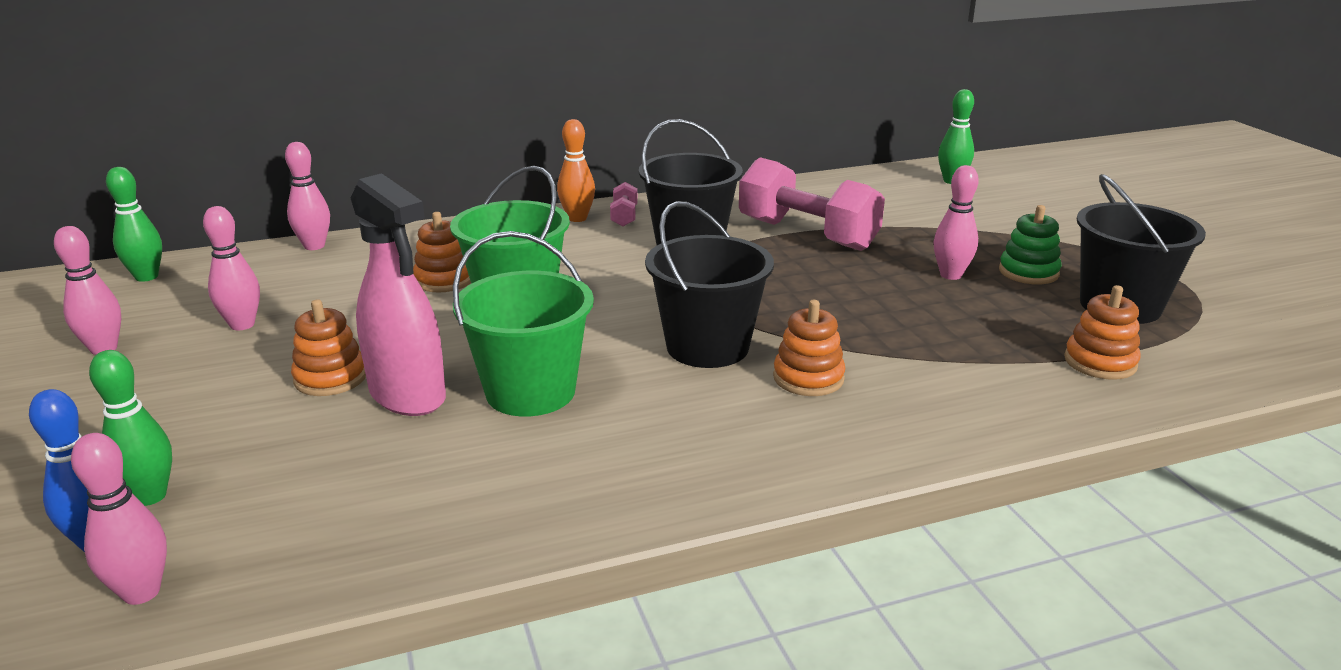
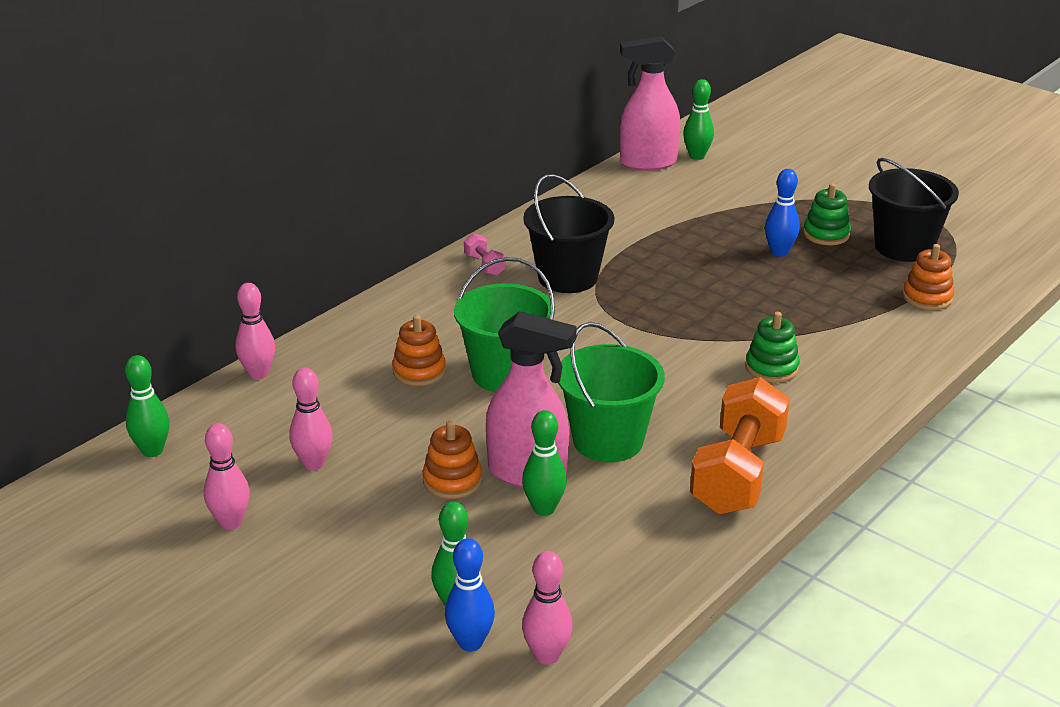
camera: 30 degrees left, 5 degrees up
(373, 434) = (544, 508): none -> green bowling pin
(577, 218) = (448, 278): orange bowling pin -> none
(628, 474) = (738, 473): none -> orange dumbbell
(707, 347) = (683, 365): black bucket -> none
(807, 234) = (645, 242): pink dumbbell -> none
(808, 378) = (771, 368): orange stacking toy -> green stacking toy
(891, 176) = (647, 163): none -> pink spray bottle
(950, 275) = (779, 252): pink bowling pin -> blue bowling pin

